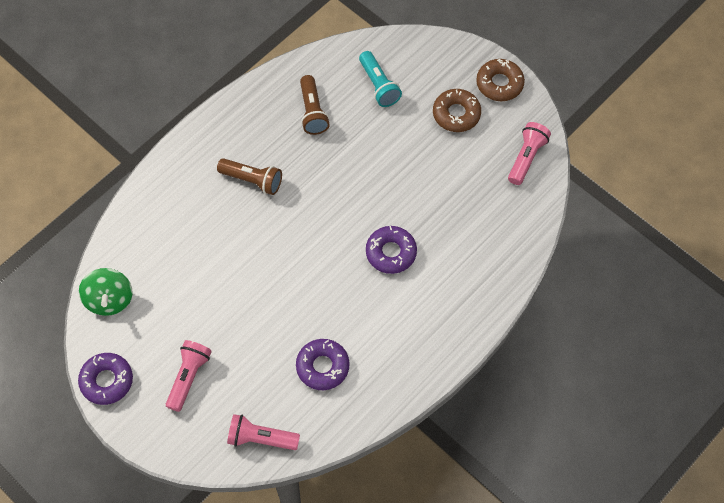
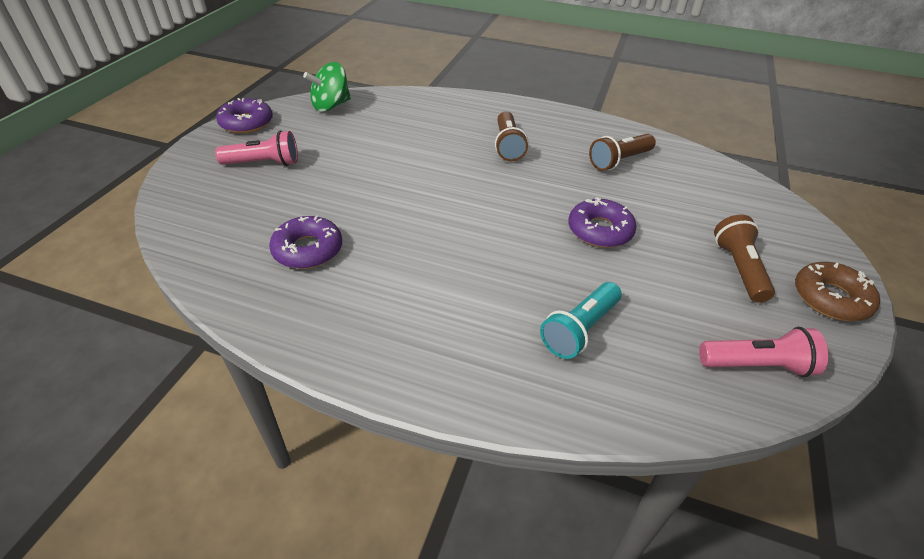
camera: 65 degrees right, 20 degrees down
(261, 438) = (199, 227): pink flashlight -> none
(378, 85) = (700, 195): turquoise flashlight -> turquoise flashlight (580, 329)
(391, 252) = (495, 265): purple donut -> purple donut (600, 230)
(456, 114) = (739, 269): brown donut -> brown flashlight

